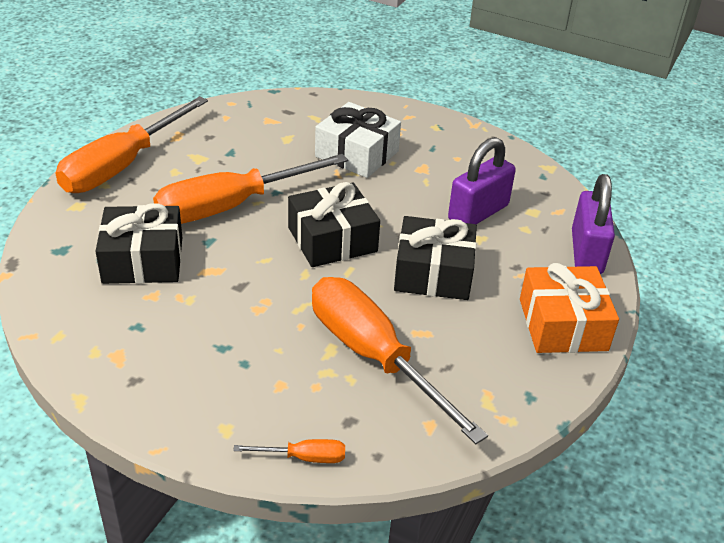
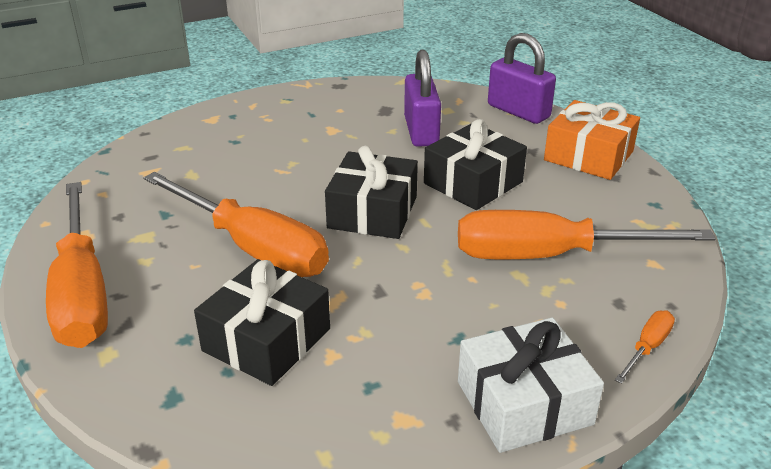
camera: 50 degrees left, 5 degrees down
(232, 206) = (252, 247): orange screwdriver -> orange screwdriver turned 60 degrees counterclockwise
(357, 154) = (268, 150): white gift -> white gift (524, 403)

